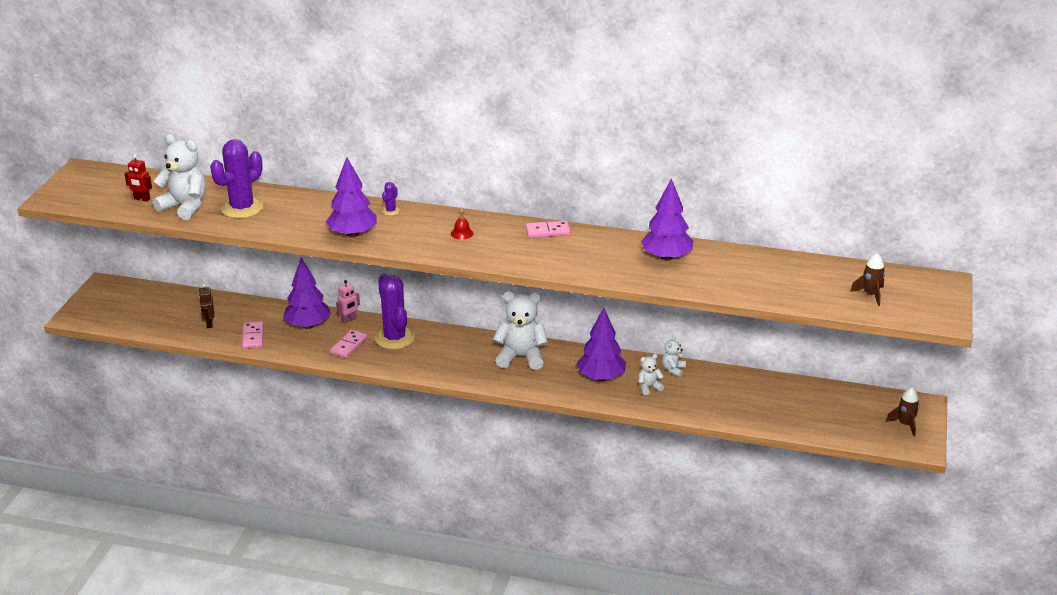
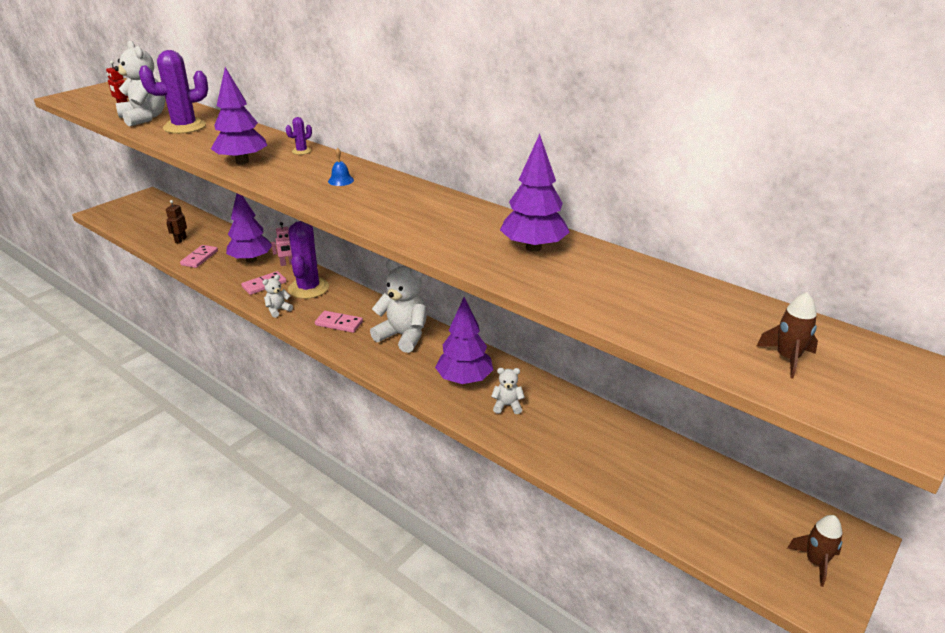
camera: 25 degrees right, 0 degrees up
(462, 233) = (341, 180): red bell -> blue bell
(548, 231) = (428, 196): pink domino -> pink domino (339, 323)
(673, 369) = (550, 393): white teddy bear -> white teddy bear (278, 310)

